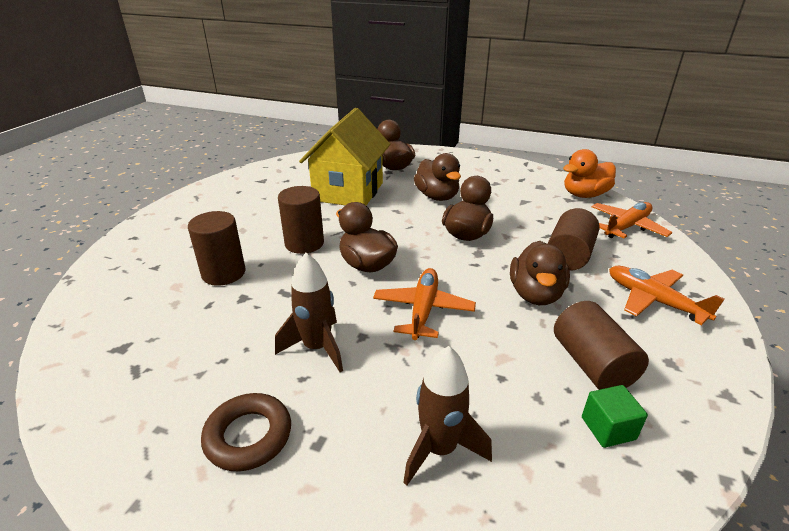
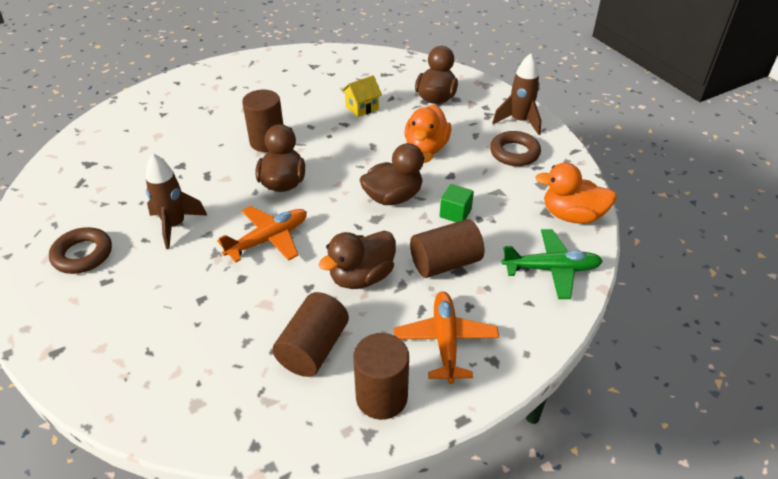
camera: 40 degrees right, 10 degrees up
(223, 273) = (192, 140): brown cylinder -> brown cylinder (381, 397)
(348, 192) = (362, 108): yellow house -> yellow house, size x0.42
(437, 197) = (426, 148): brown duck -> orange duck
(439, 449) = (152, 327): brown rocket -> brown rocket (519, 121)
(496, 177) = (514, 153): none -> brown ring
(608, 428) = (255, 388): green cube -> green cube (455, 213)
(627, 227) = (551, 269): orange plane -> green plane

